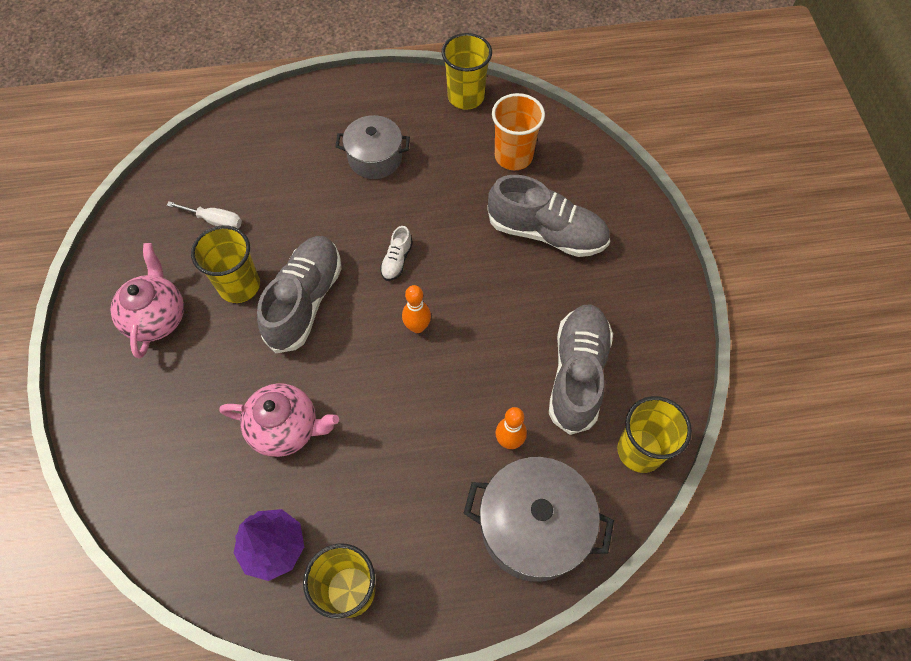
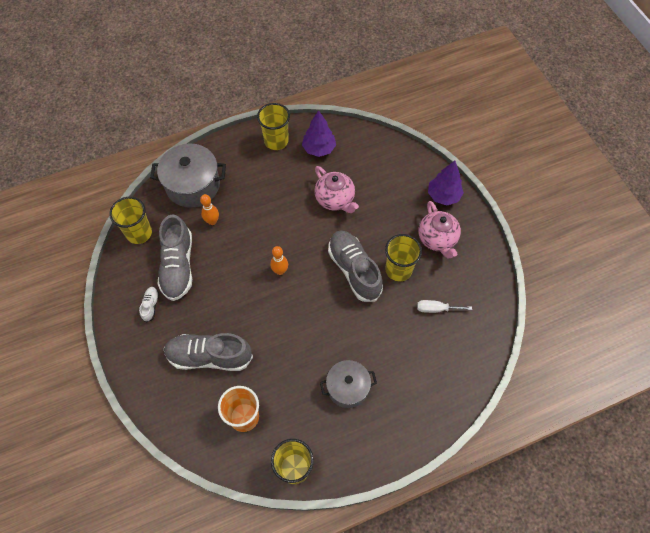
camera: 165 degrees right, 0 degrees up
(103, 388) = (443, 196): none -> purple tree
(286, 428) = (335, 199): pink teapot -> pink teapot turned 120 degrees counterclockwise
(305, 301) = (354, 270): grey shoe -> grey shoe turned 150 degrees clockwise
(397, 260) = (306, 311): white shoe -> white shoe (151, 306)

